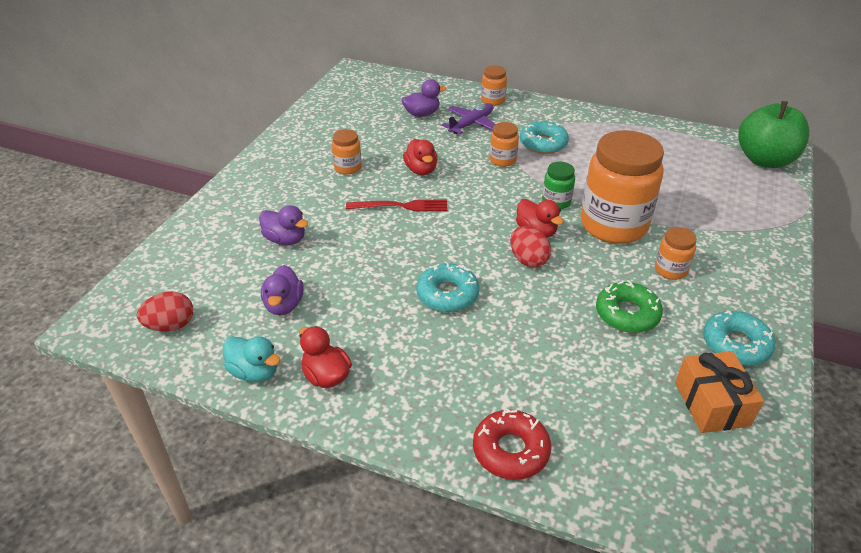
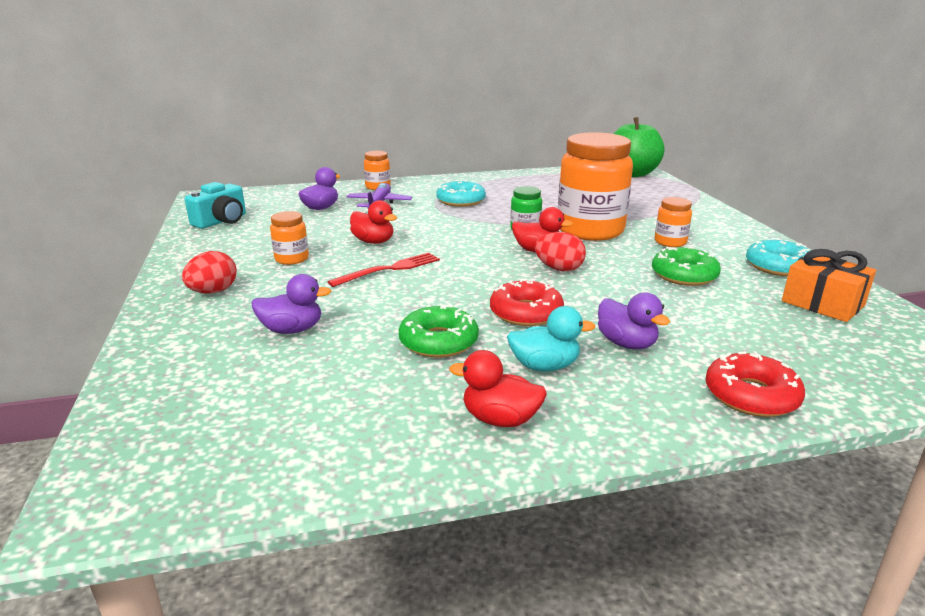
camera: 35 degrees left, 15 degrees down
(171, 326) = (232, 458): red egg -> red egg (213, 291)
(254, 372) = (411, 453): turquoise duck -> turquoise duck (544, 366)
(284, 305) = (365, 381): purple duck -> purple duck (626, 343)
(340, 106) = (221, 221): none -> turquoise camera
(359, 293) = (438, 341): none -> green donut
(447, 294) = (526, 313): turquoise donut -> red donut
(502, 160) = (441, 218): orange jar -> none

